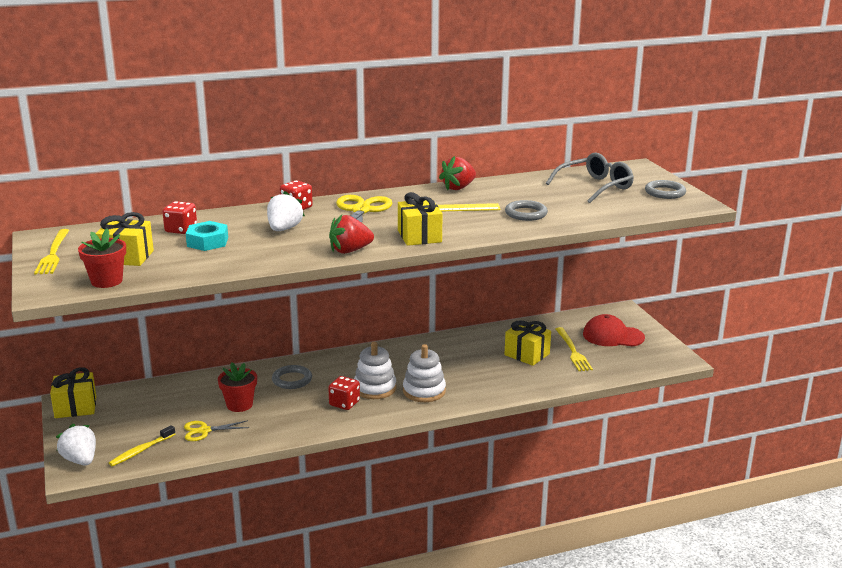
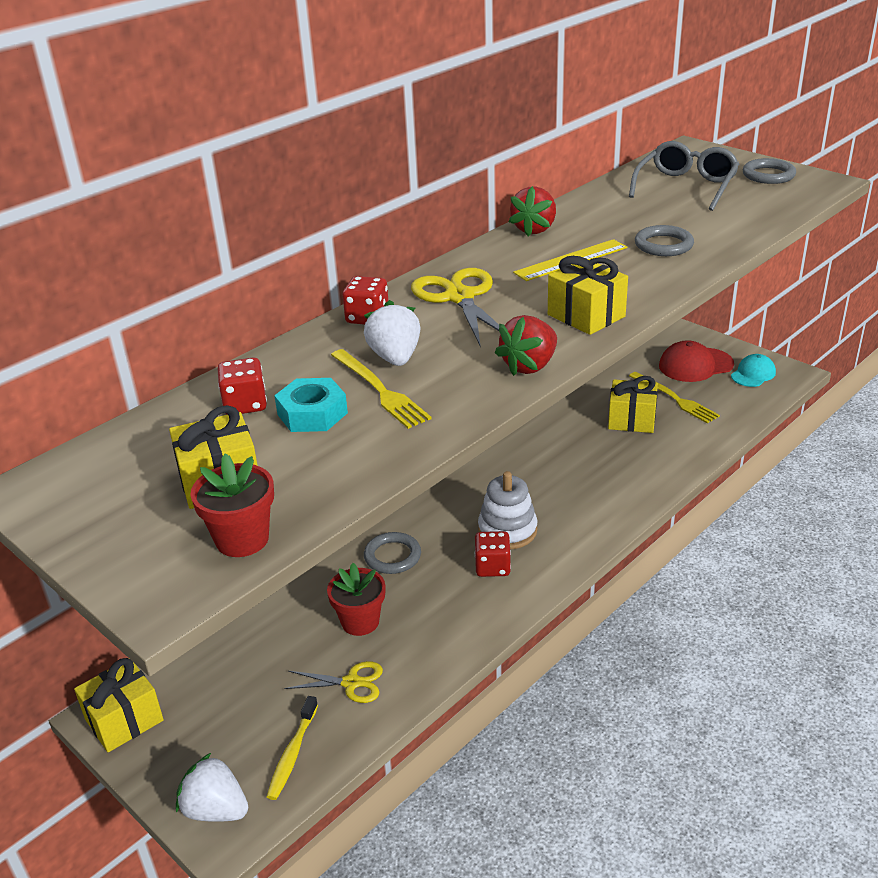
camera: 25 degrees left, 10 degrees up
(53, 254) = (87, 516): yellow fork -> yellow fork (380, 390)
(204, 431) = (351, 683): yellow scissors -> yellow scissors turned 135 degrees counterclockwise
(424, 391) = (569, 513): white stacking toy -> none
(650, 353) = (753, 374): none -> turquoise cap

